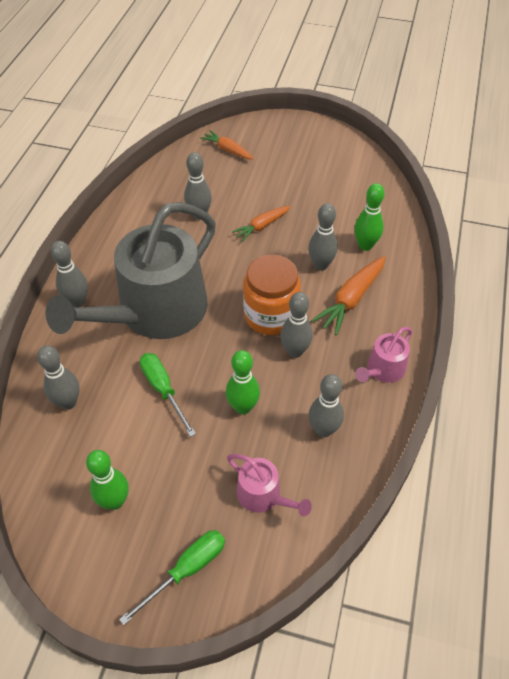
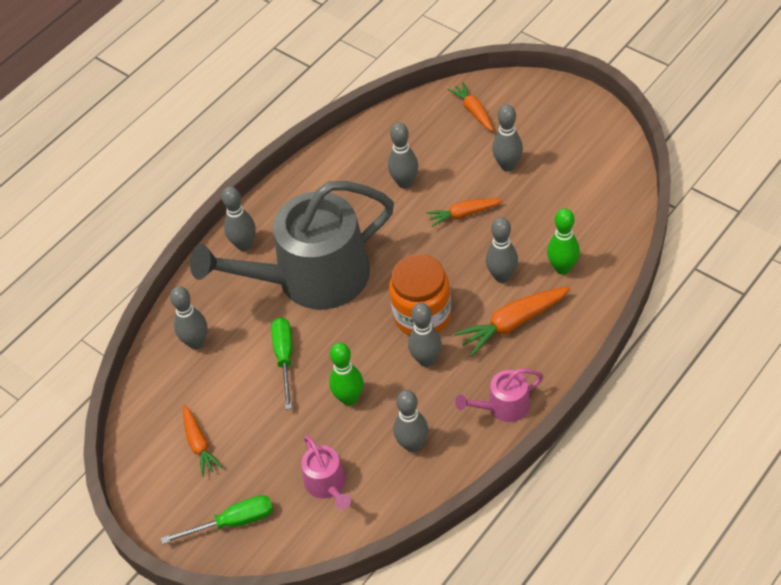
camera: 30 degrees right, 0 degrees up
(115, 501) = (199, 444): green bowling pin -> orange carrot
(277, 182) = (507, 165): none -> grey bowling pin

